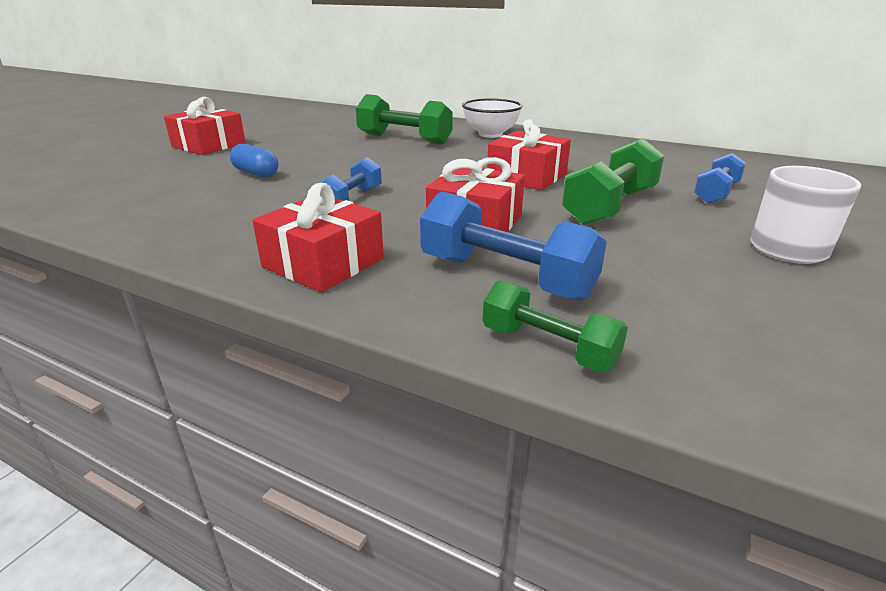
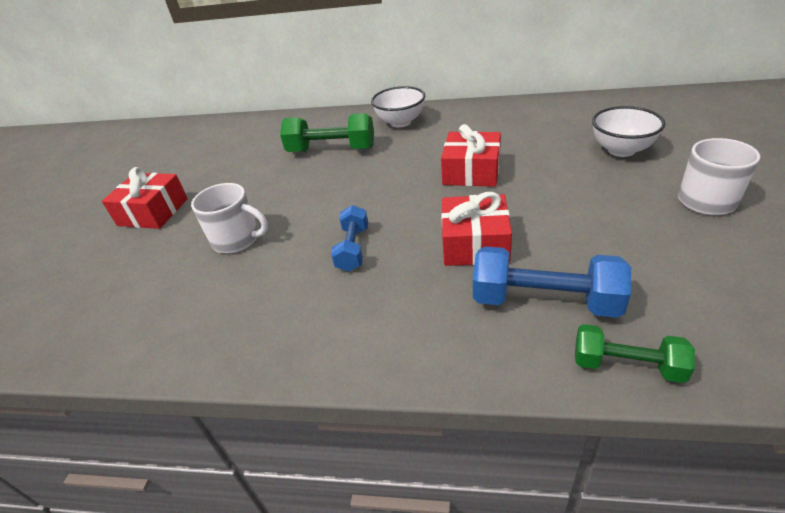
camera: 15 degrees left, 10 degrees up
(256, 173) = (237, 239): blue capsule -> white mug
(323, 263) = (395, 336): red gift -> none
(610, 206) = (559, 190): green dumbbell -> none
(716, 193) = (621, 150): blue dumbbell -> white bowl

